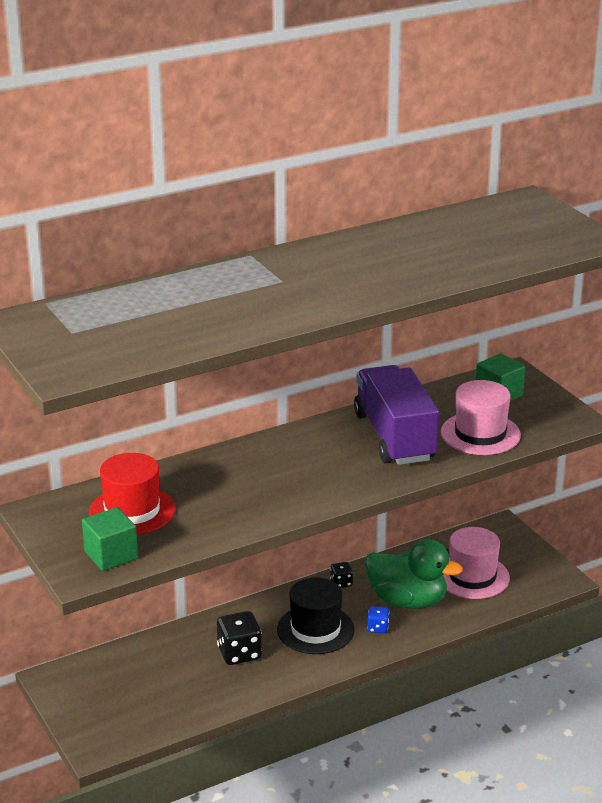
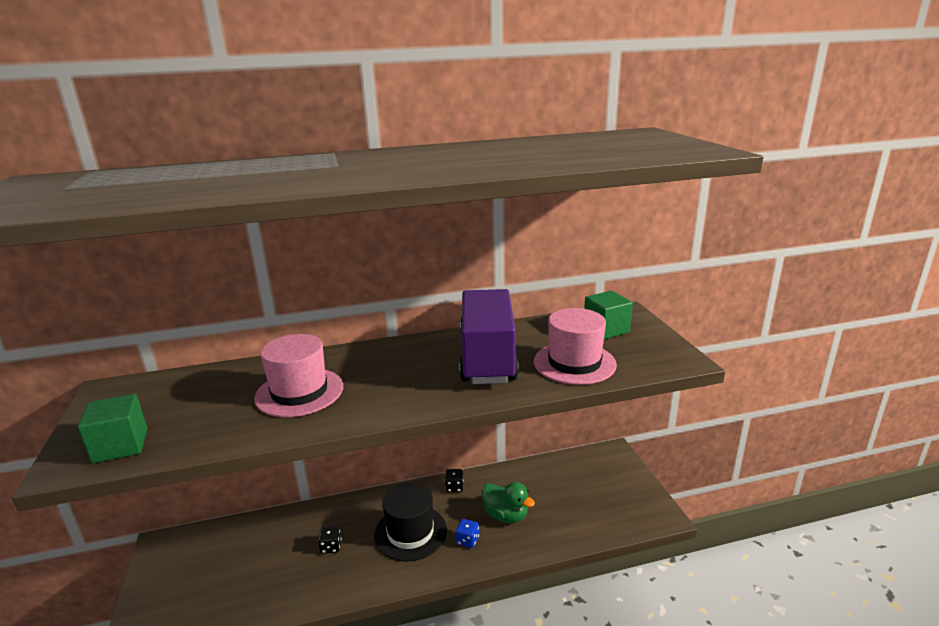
camera: 15 degrees right, 5 degrees down
(132, 511) = (189, 400): red hat -> none
(239, 653) = (331, 547): black dice -> black dice, size x0.54
(407, 601) = (506, 515): green duck -> green duck, size x0.63
(472, 576) = (574, 499): pink hat -> pink hat (299, 392)

